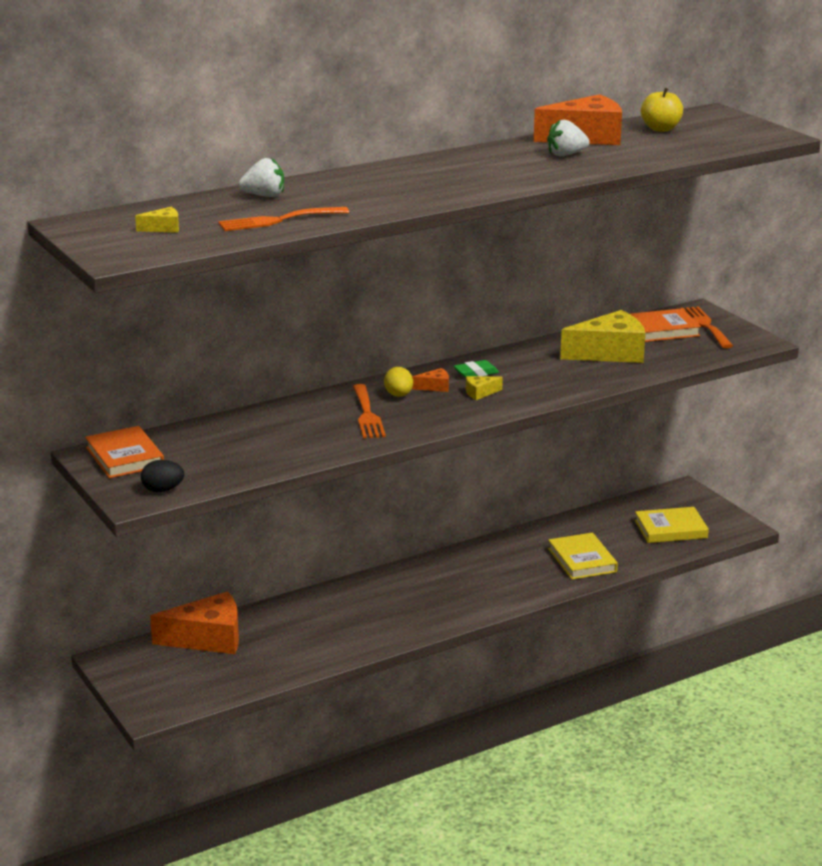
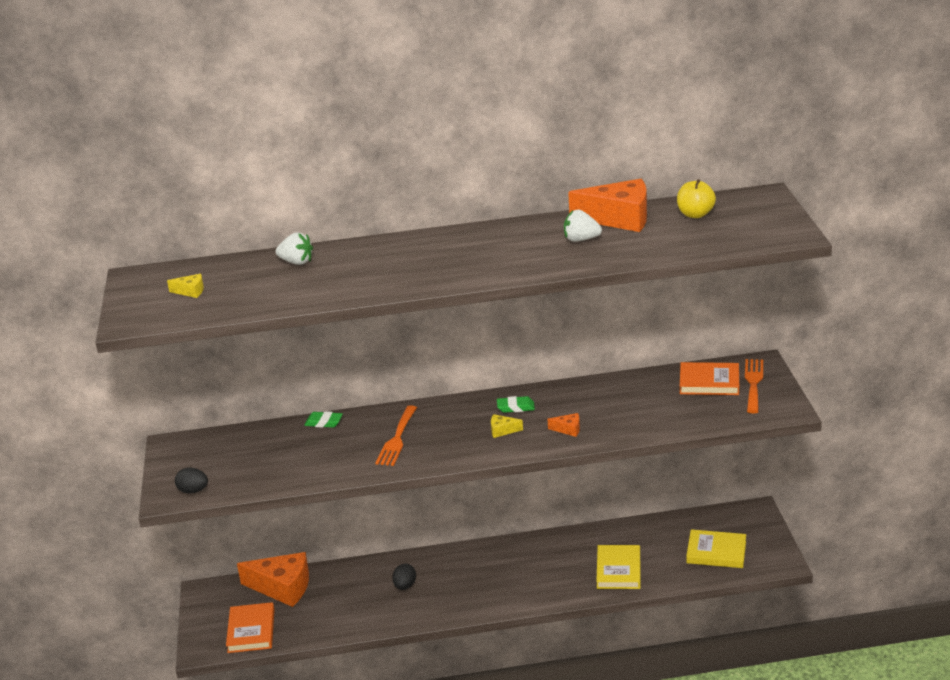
camera: 25 degrees right, 5 degrees up
(124, 457) = (191, 451): orange book -> orange book (251, 631)
(266, 412) = (324, 422): none -> green eraser
(277, 220) = (280, 294): orange fork -> none
(355, 612) = (405, 586): none -> black egg
(398, 395) = (436, 422): yellow egg -> none
(435, 387) = (471, 417): orange cheese -> orange cheese (568, 429)
(610, 353) = (644, 403): yellow cheese -> none

